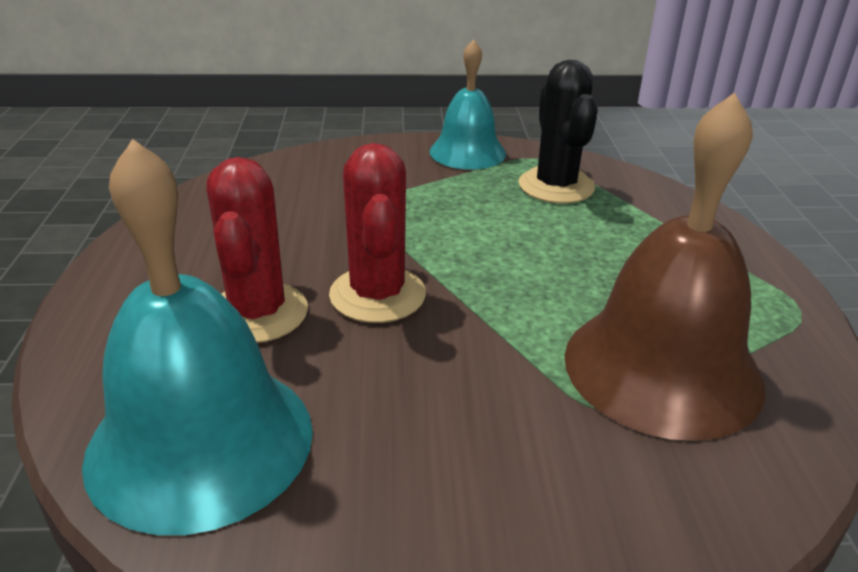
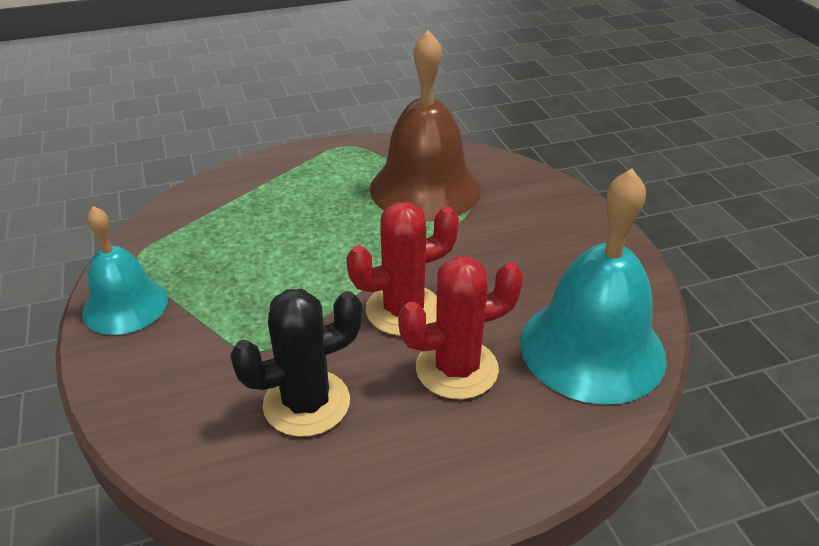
camera: 105 degrees left, 5 degrees up
(556, 186) = (197, 243): black cactus -> black cactus (306, 403)

